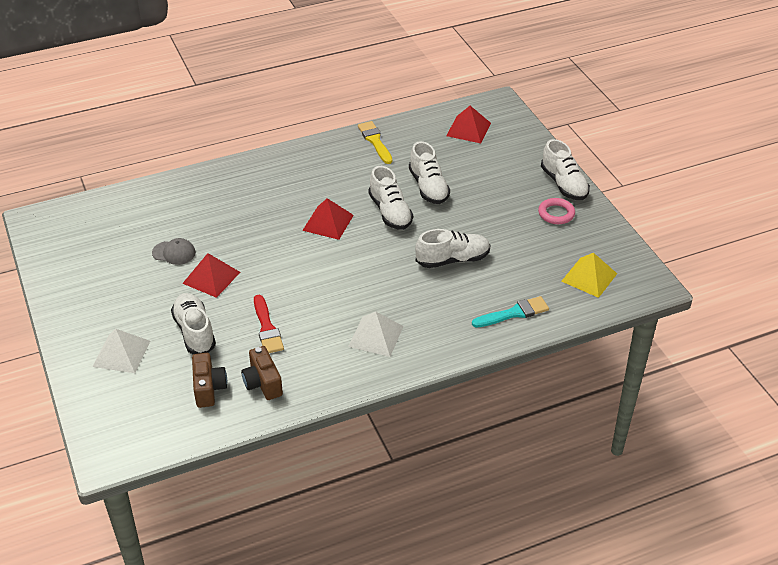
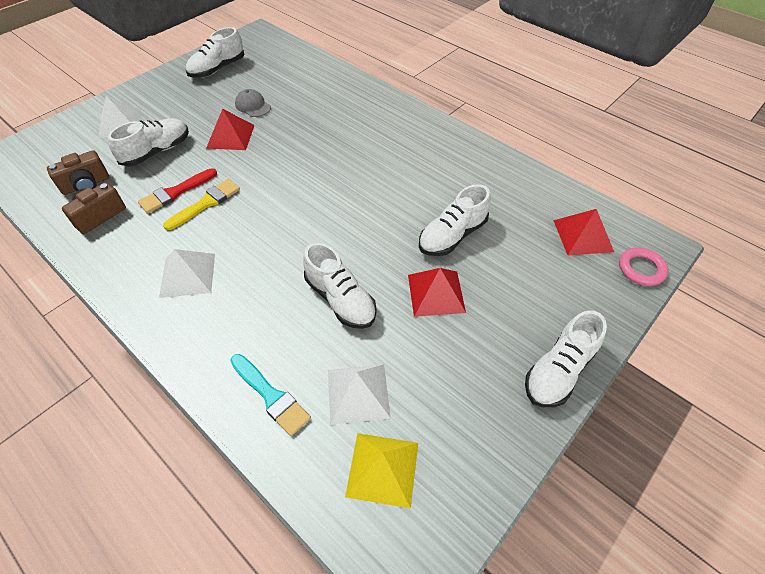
camera: 65 degrees right, 10 degrees up
(174, 253) = (253, 106): grey cap -> grey cap turned 150 degrees clockwise
(328, 222) = (345, 180): red pyramid -> red pyramid (436, 293)
(375, 141) = (495, 169): yellow brush -> yellow brush (206, 203)
(390, 212) = (389, 219): white shoe -> white shoe (217, 69)
(533, 273) = (358, 393): none -> white pyramid
(556, 214) = (491, 381): pink ring -> pink ring (641, 269)

